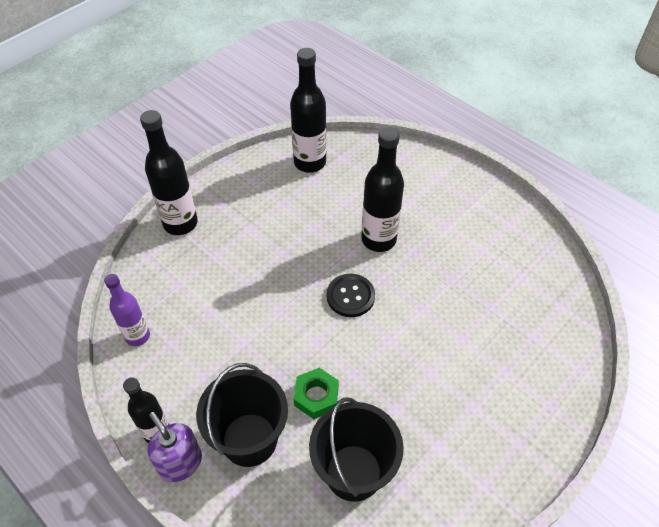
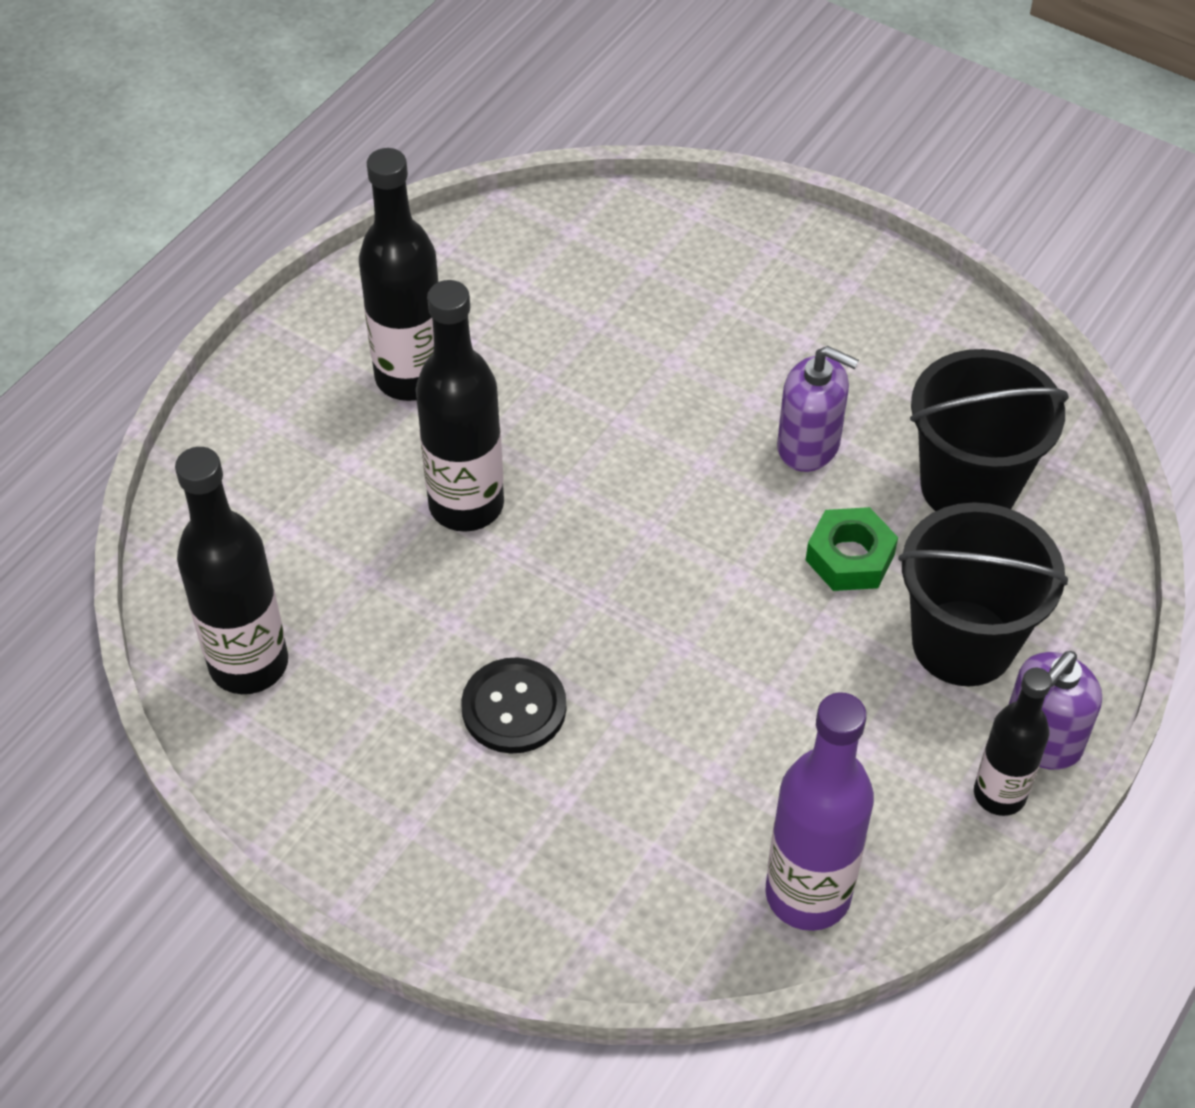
camera: 100 degrees left, 0 degrees up
(137, 336) = (808, 894): purple bottle -> purple bottle, size x1.57
(180, 223) = (483, 897): black bottle -> black bottle (411, 377)
(350, 296) = (620, 535): black button -> black button (514, 708)
(395, 393) = (808, 445): none -> purple soap dispenser

